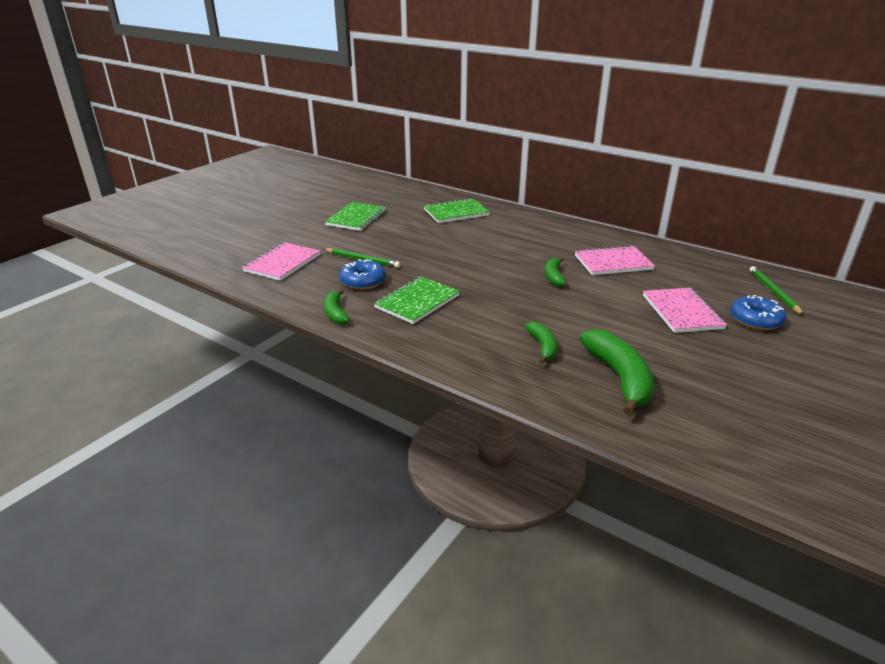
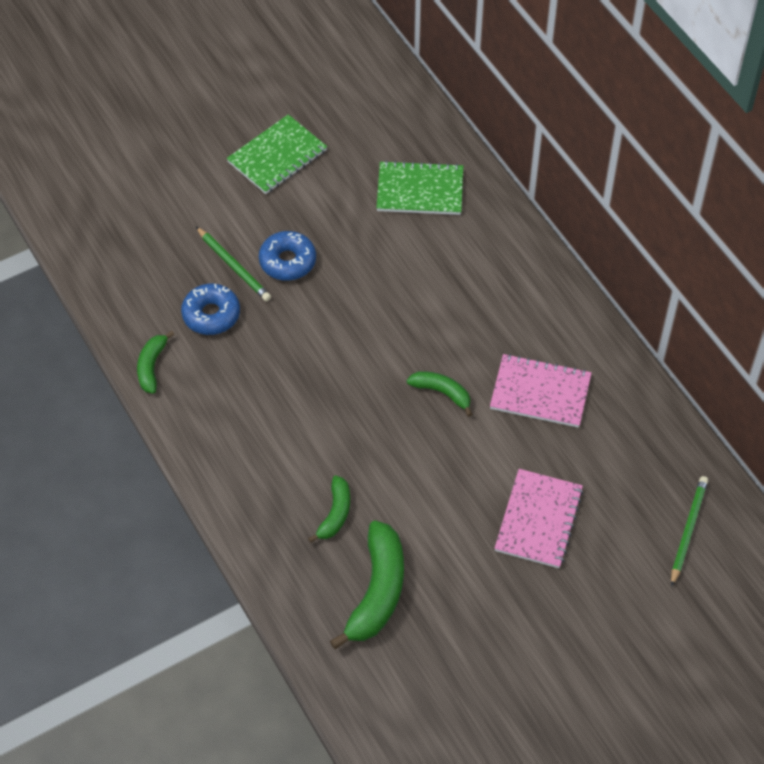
camera: 25 degrees right, 25 degrees up
(282, 263) = (137, 238): pink notebook -> none
(417, 301) = (250, 380): green notebook -> none
(554, 276) = (442, 393): green banana -> green banana turned 90 degrees clockwise
(755, 320) = (611, 568): blue donut -> blue donut (287, 261)

